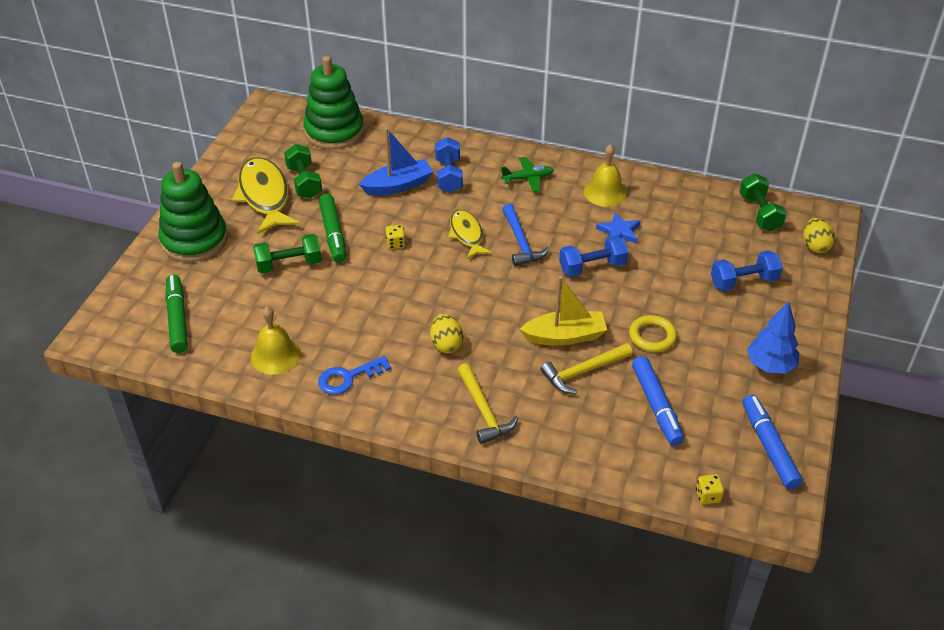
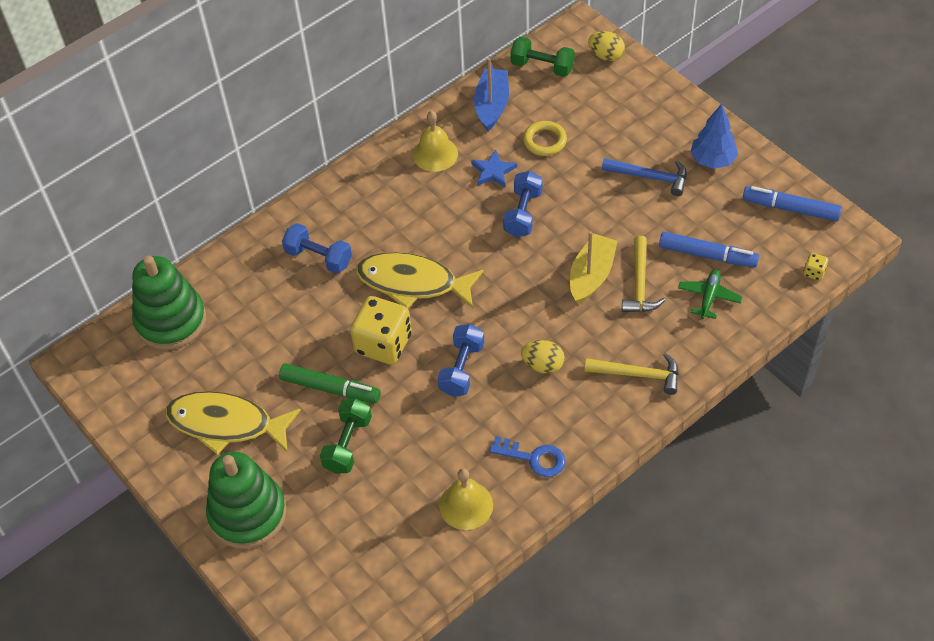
camera: 55 degrees left, 10 degrees up
(177, 319) = (356, 571): green marker -> none
(304, 182) = (231, 380): green dumbbell -> none
(348, 377) = (533, 458): blue key -> blue key turned 75 degrees counterclockwise
(395, 243) = (383, 344): yellow dice -> yellow dice, size x2.41
(398, 185) = (301, 304): blue boat -> blue boat (492, 105)
(467, 234) = (413, 283): yellow fish -> yellow fish, size x1.66
(521, 242) = (454, 248): blue hammer -> blue hammer (650, 177)
(527, 179) = (372, 200): green plane -> green plane (709, 297)
(652, 336) = (632, 217): yellow ring -> yellow ring (544, 141)
(743, 282) = (613, 123): blue dumbbell -> blue dumbbell (462, 369)

